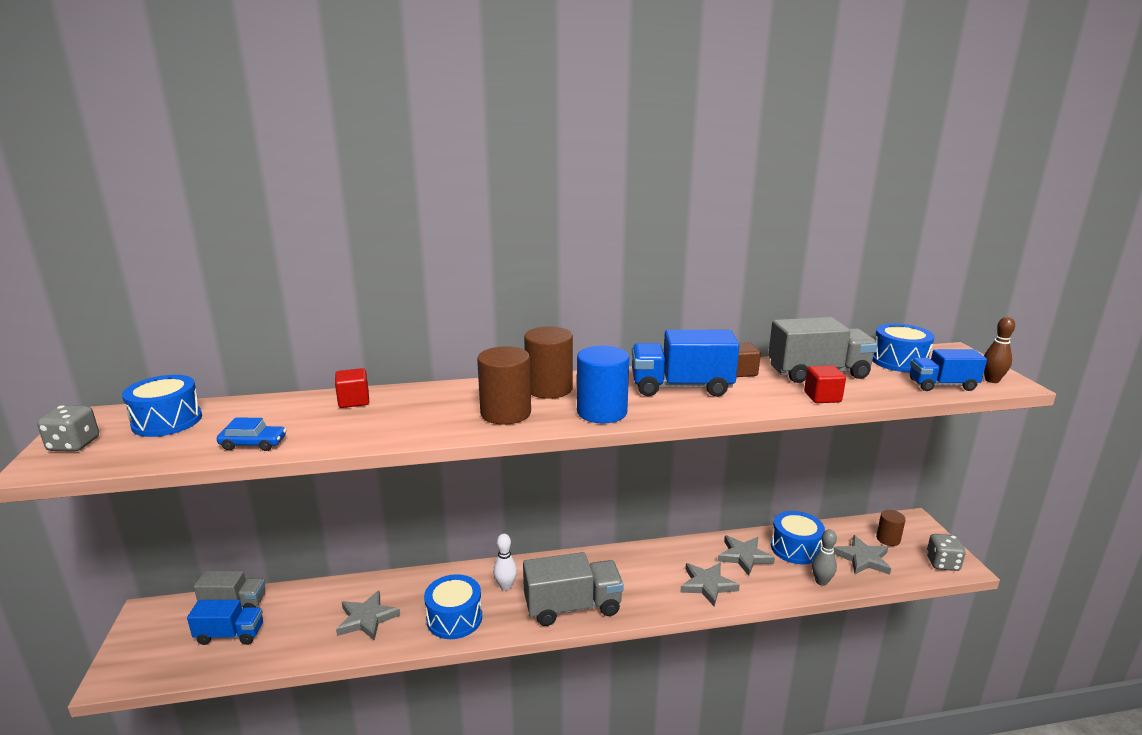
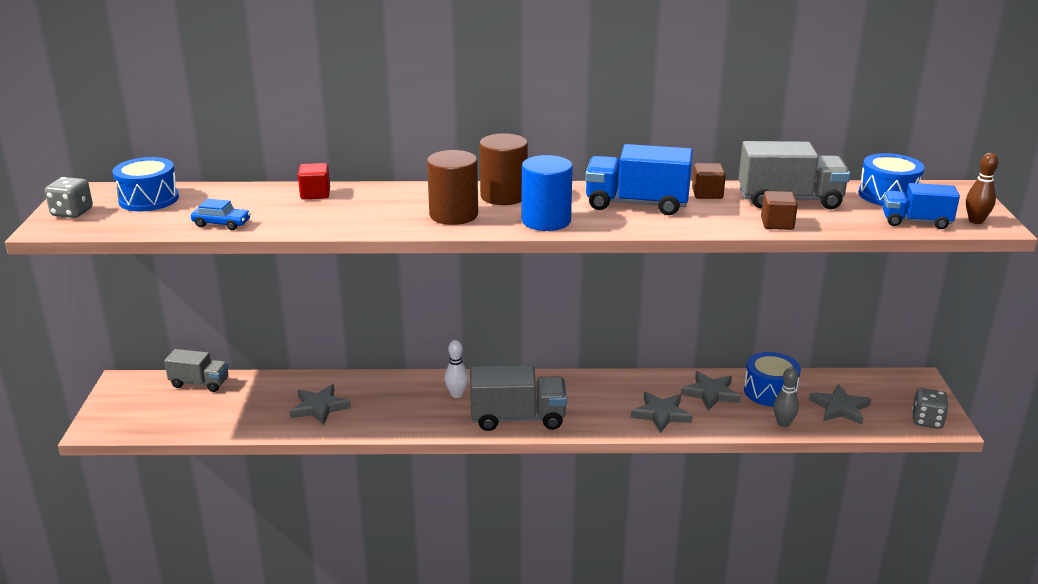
camera: 10 degrees right, 5 degrees up
(230, 634) = (195, 407): blue truck -> none
(454, 618) = (401, 416): blue drum -> none
(822, 397) = (777, 224): red cube -> brown cube
(888, 539) = (878, 393): brown cylinder -> none

